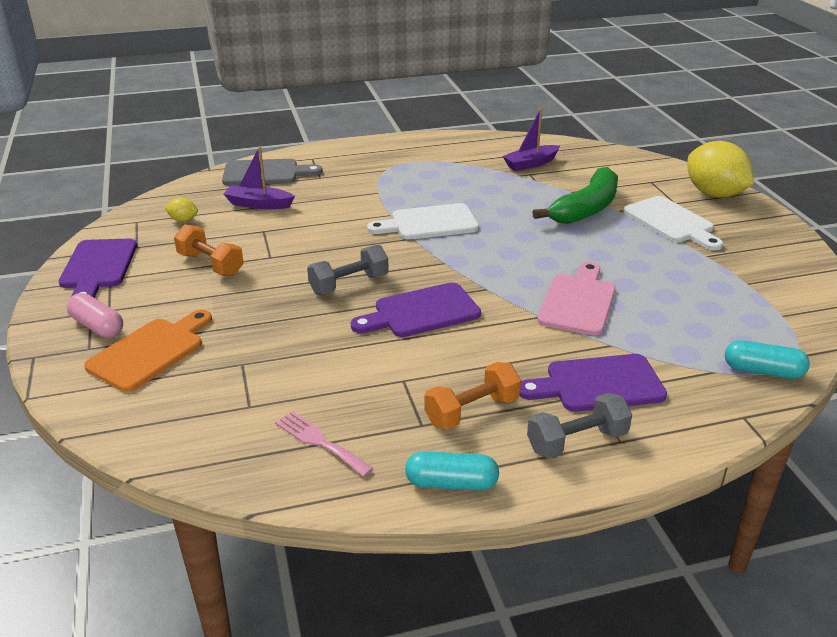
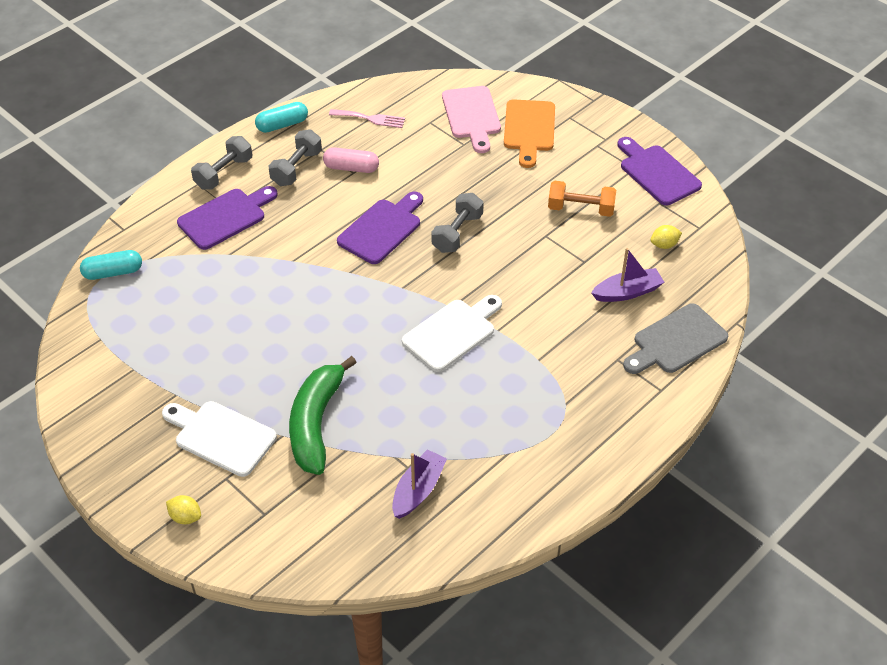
camera: 150 degrees right, 15 degrees up
(97, 326) = (586, 131): pink capsule -> pink capsule (351, 168)
(472, 411) = (296, 168): orange dumbbell -> grey dumbbell
(578, 302) = (269, 287): pink cutting board -> pink cutting board (472, 116)
(714, 194) = (185, 517): yellow lemon -> yellow lemon, size x0.42

